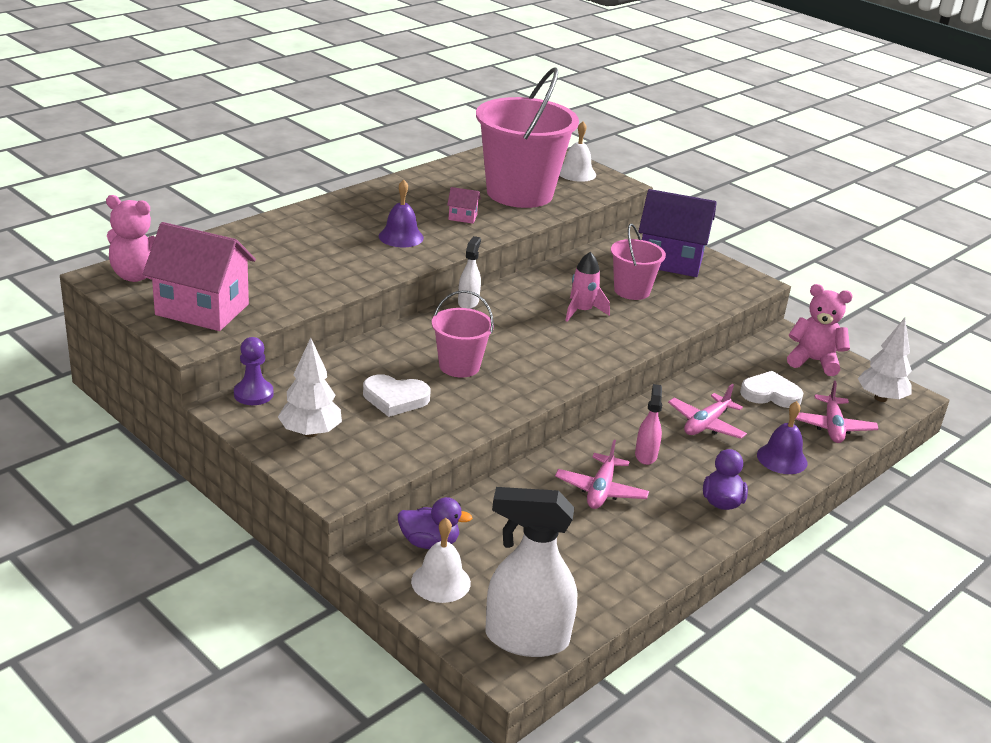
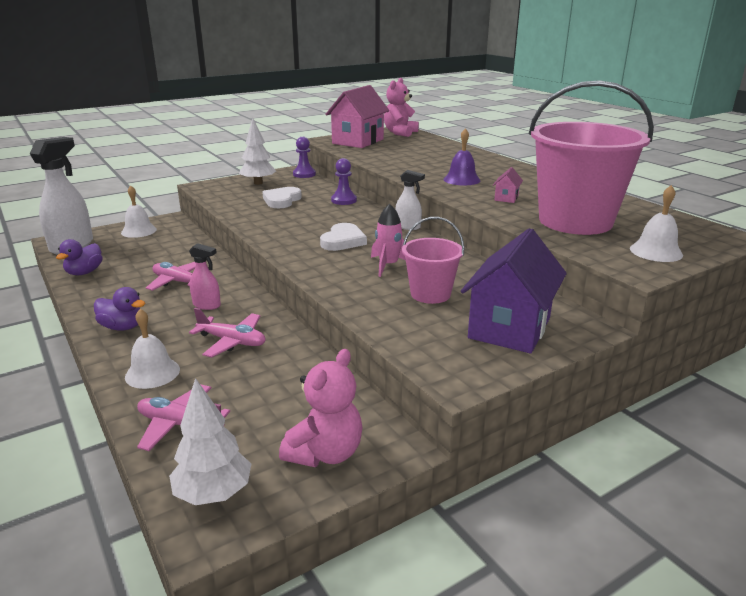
camera: 105 degrees right, 5 degrees down
(382, 349) = (344, 200): none -> purple pawn
(429, 543) = (173, 230): purple duck -> purple duck (84, 272)
(459, 366) = (313, 218): pink bucket -> none
(706, 424) = (232, 341): pink plane -> pink plane turned 150 degrees clockwise
(770, 394) = (265, 395): white heart -> white heart (343, 241)
(782, 458) = (152, 373): purple bell -> white bell

